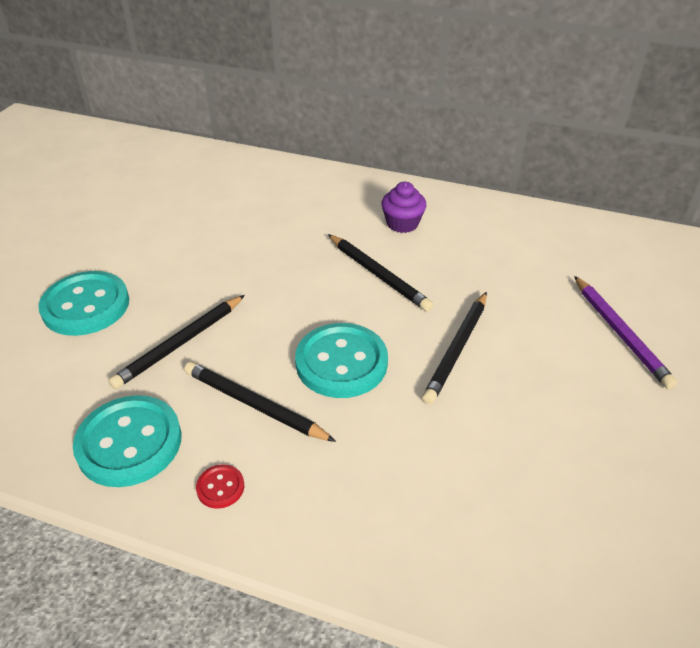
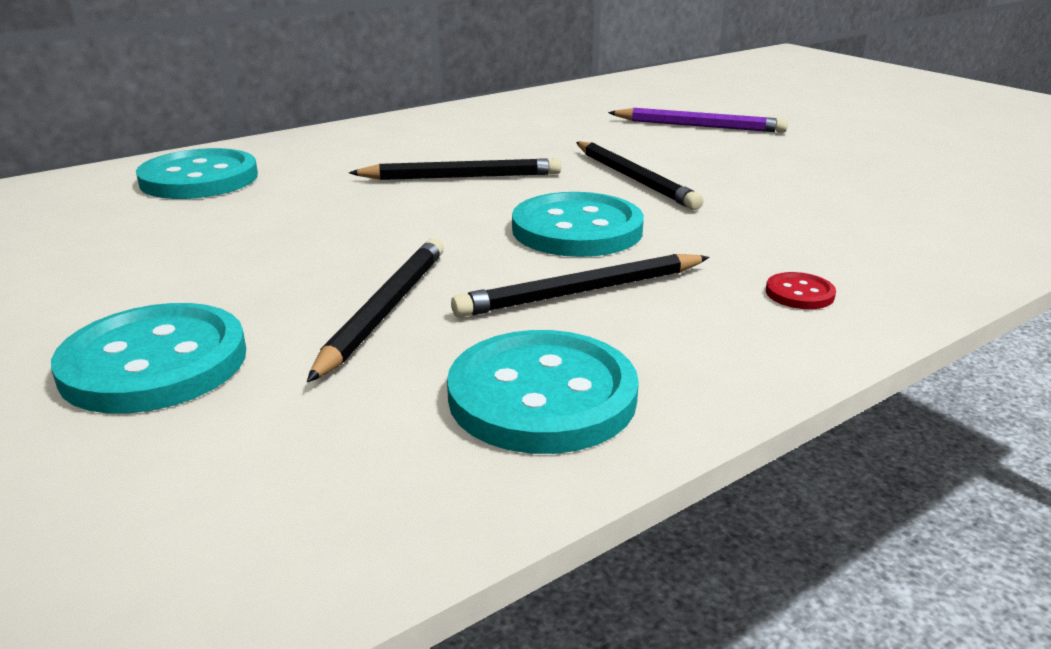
camera: 55 degrees left, 15 degrees down
(179, 344) = (386, 310): black pencil -> black pencil turned 150 degrees counterclockwise
(220, 487) = (706, 349): red button -> red button (799, 293)
(279, 192) = (199, 179): none -> turquoise button
(402, 223) = (398, 146): purple cupcake -> none

